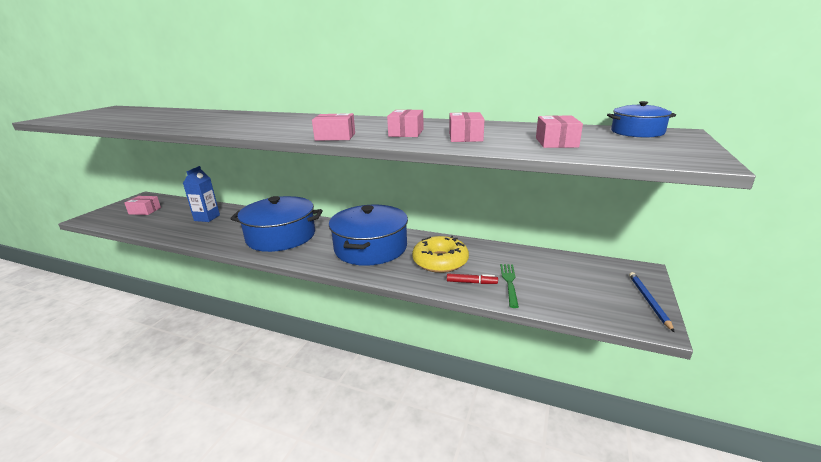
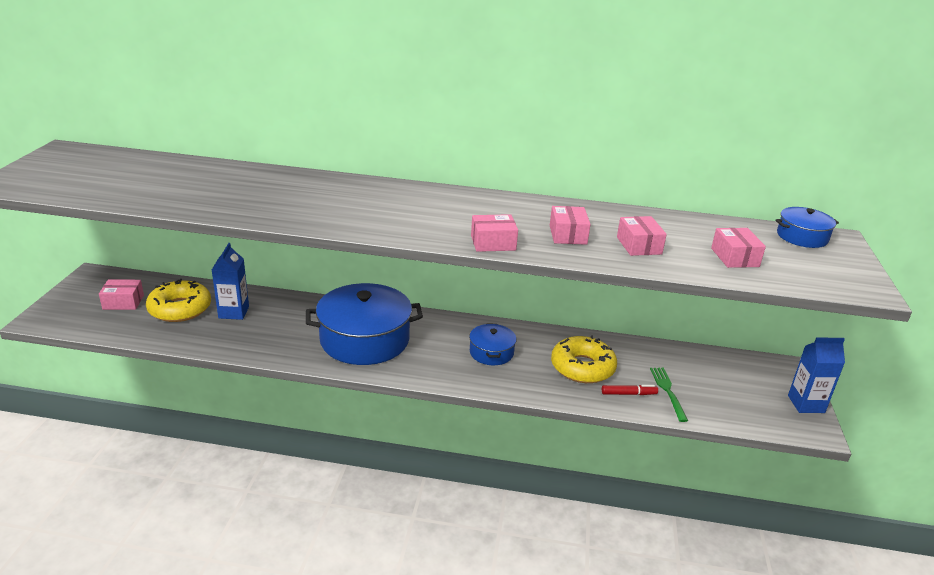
camera: 15 degrees left, 5 degrees up
(175, 215) = (180, 309): none -> yellow donut
(370, 248) = (491, 352): blue pot -> blue pot, size x0.50
(648, 301) = (806, 404): blue pencil -> blue carton

